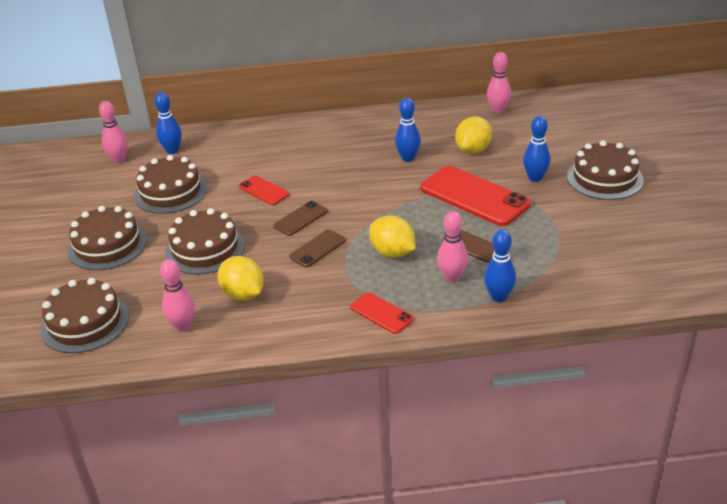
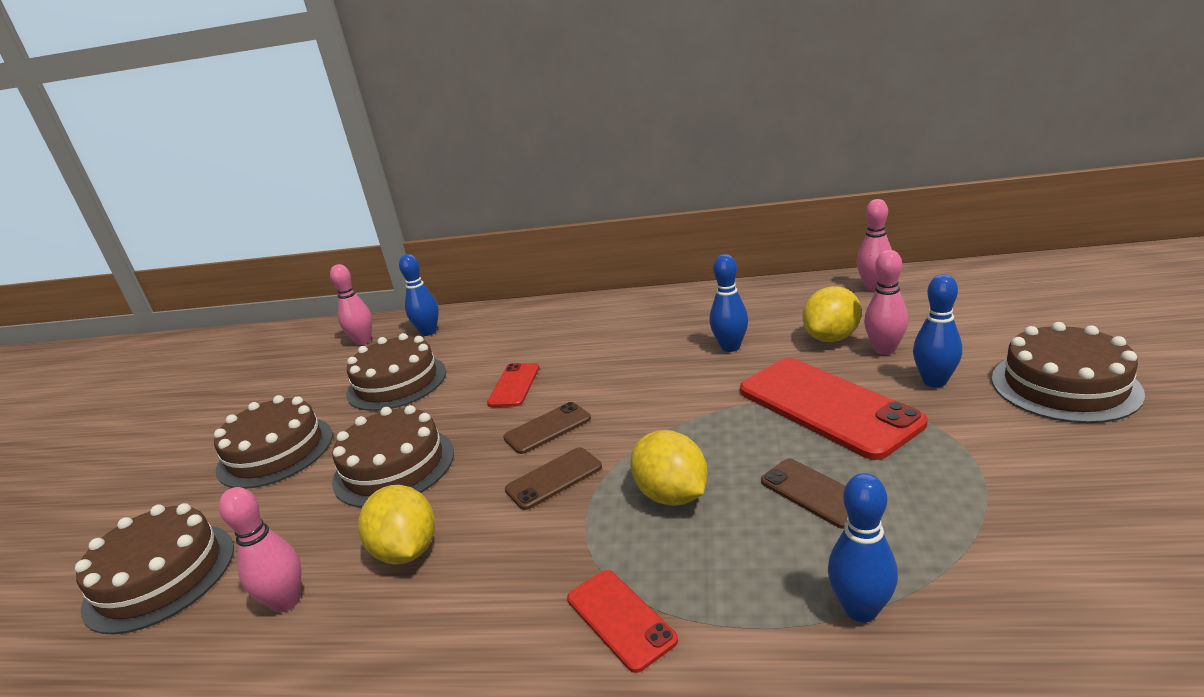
camera: 15 degrees right, 10 degrees down
(264, 190) = (514, 385): red phone -> red phone turned 45 degrees clockwise
(452, 277) = (769, 554): pink bowling pin -> pink bowling pin (884, 349)

